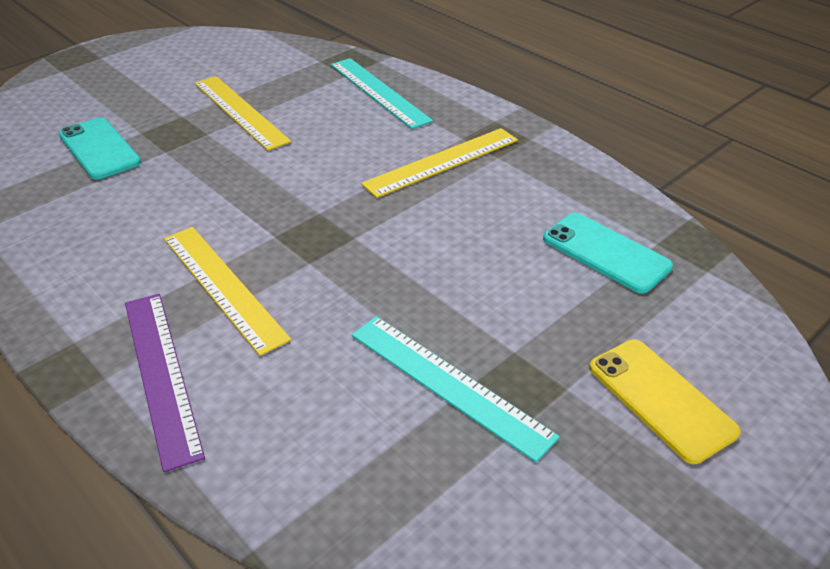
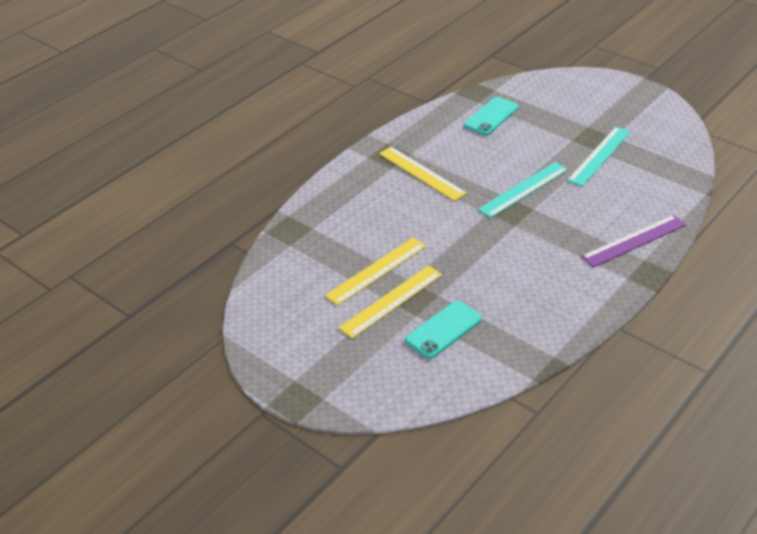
camera: 95 degrees left, 0 degrees up
(223, 286) = (564, 235): yellow ruler -> yellow ruler (391, 301)
(379, 92) = (337, 208): turquoise ruler -> turquoise ruler (523, 189)
(661, 399) = (583, 104): yellow phone -> none

